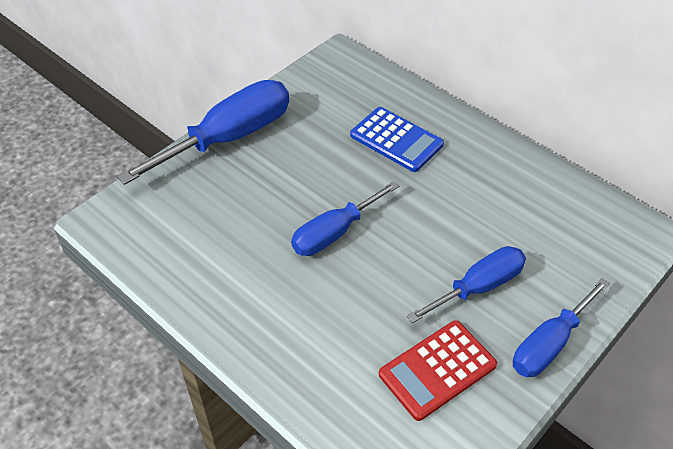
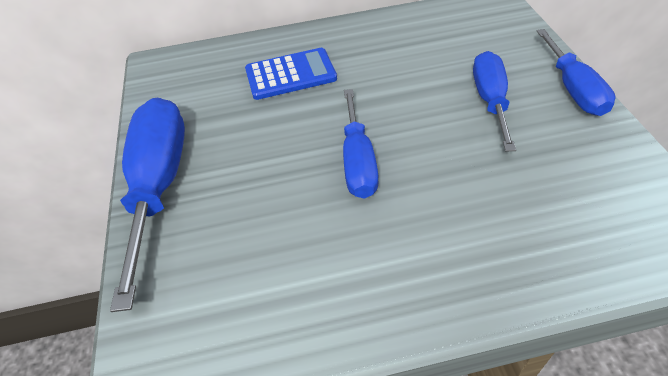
camera: 50 degrees left, 0 degrees up
(437, 370) = (565, 165): red calculator -> none

